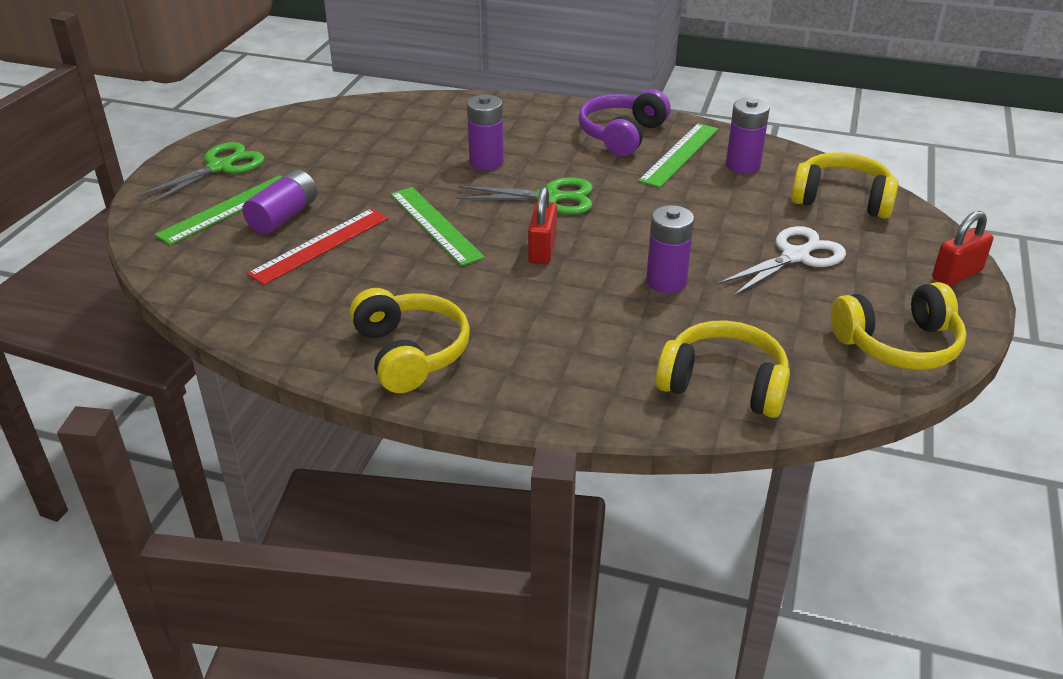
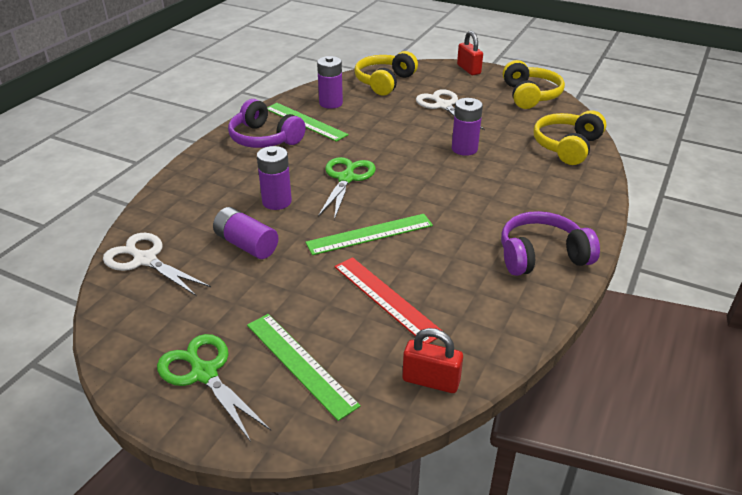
camera: 80 degrees left, 0 degrees up
(283, 216) = (329, 322): purple battery -> purple battery (246, 244)
(372, 114) = (145, 260): none -> white scissors
(410, 353) = (541, 256): yellow headphones -> purple headphones
(542, 250) = (418, 189): red padlock -> red padlock (431, 380)

